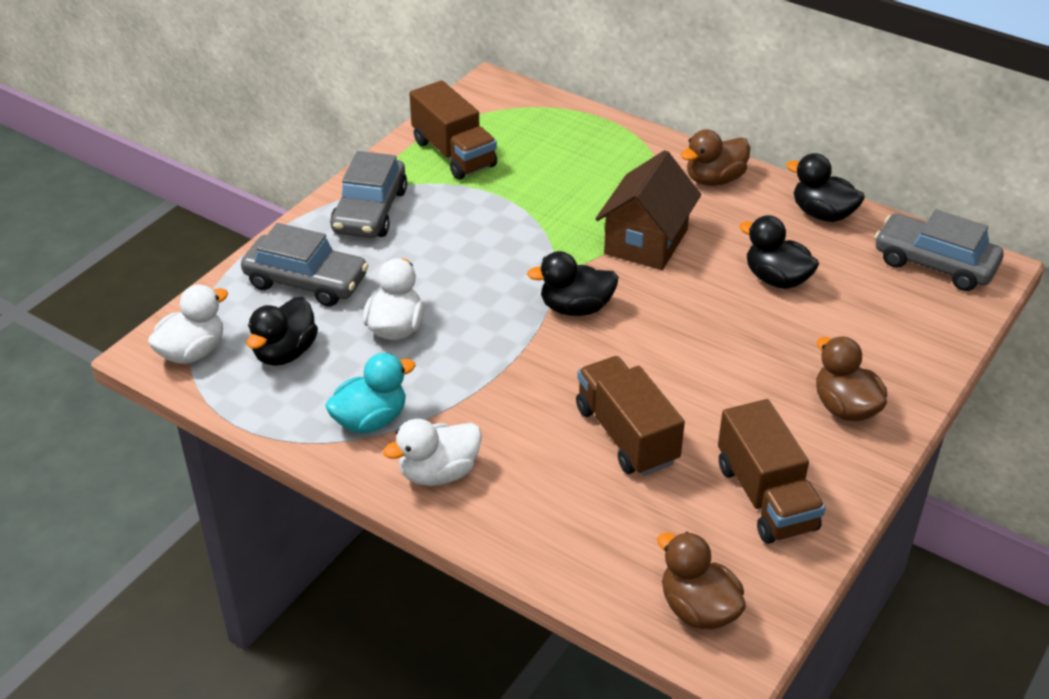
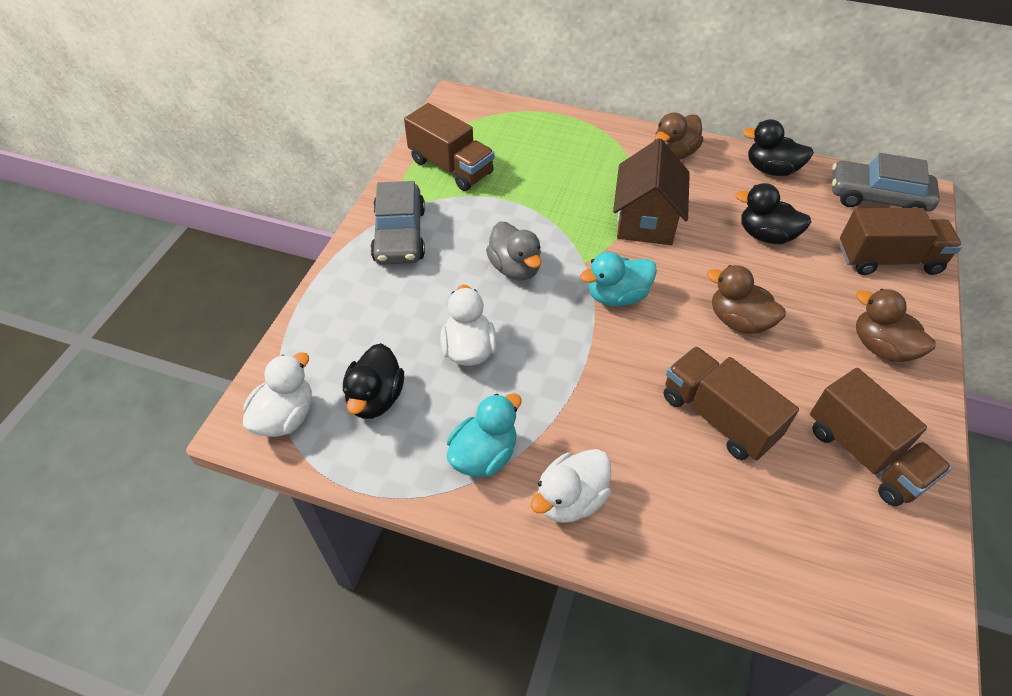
camera: 15 degrees left, 10 degrees up
(306, 281) = (368, 317): grey car -> none
(478, 263) = (515, 268): none -> grey duck
(575, 308) = (617, 296): black duck -> turquoise duck
(698, 609) = (869, 594): brown duck -> brown duck (738, 321)
(907, 327) = (888, 260): none -> brown truck

